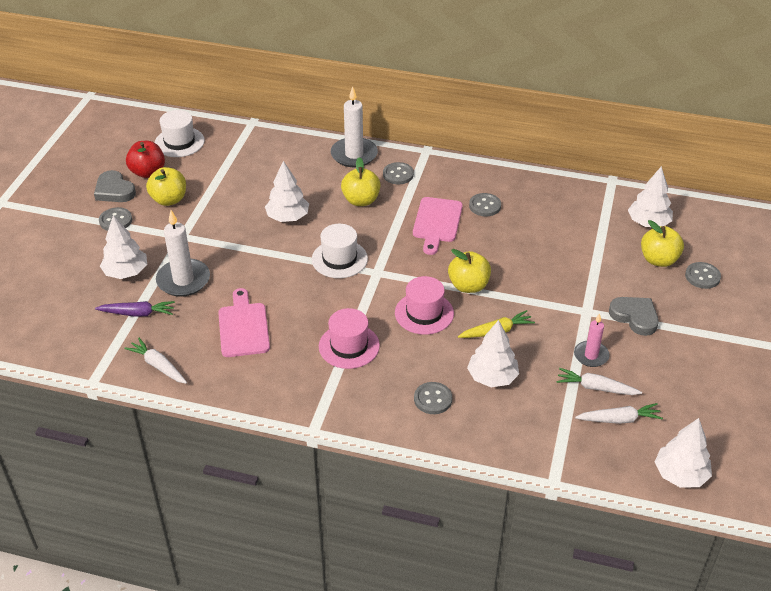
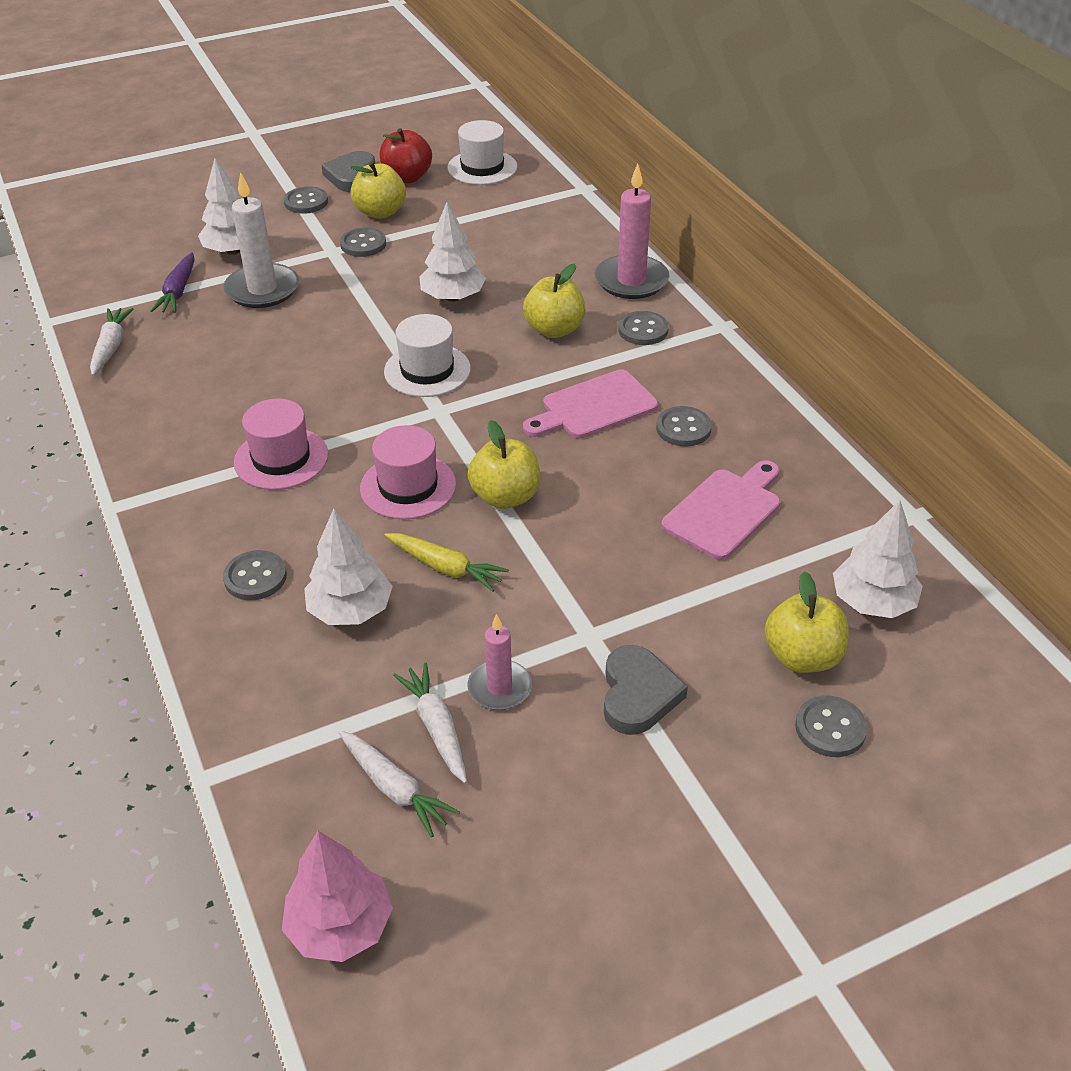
camera: 50 degrees right, 0 degrees up
(137, 313) = (178, 291): purple carrot -> purple carrot turned 45 degrees clockwise
(192, 222) = (363, 244): none -> grey button
(243, 327) = (231, 367): pink cutting board -> pink cutting board (725, 511)
(354, 155) = (631, 281): white candle -> pink candle
(680, 475) = (340, 926): white tree -> pink tree

